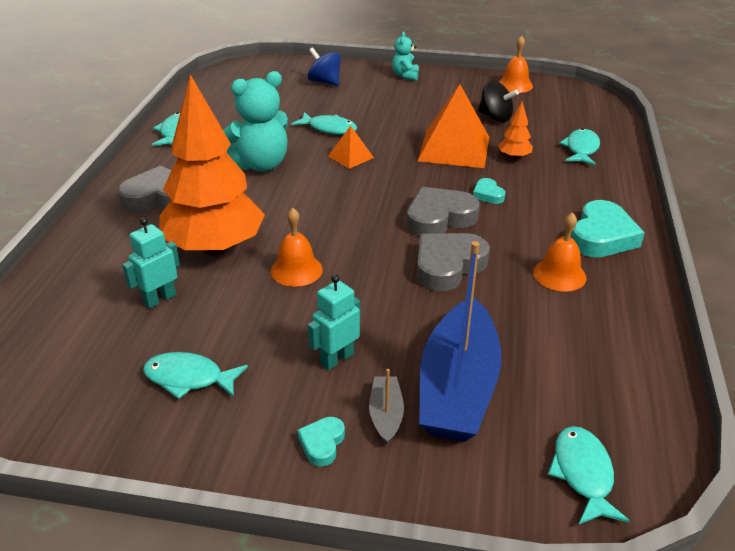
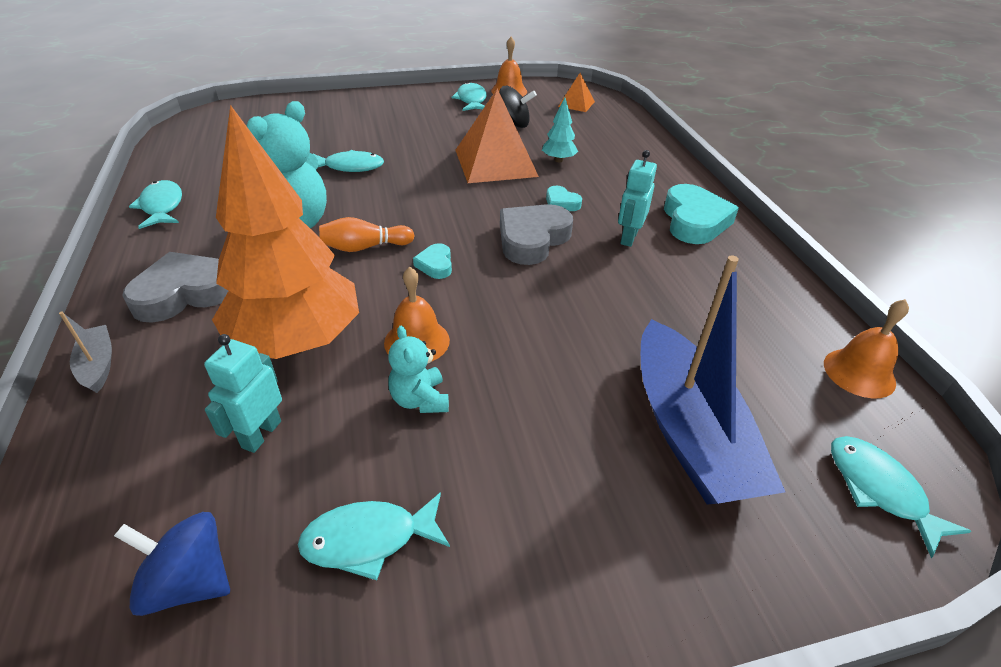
camera: 25 degrees left, 5 degrees up
(301, 194) = (365, 247): none -> orange bowling pin
(322, 443) = (597, 568): turquoise heart -> turquoise heart (435, 265)
(325, 82) = (313, 118): blue spinning top -> blue spinning top (189, 581)
(336, 359) = (537, 442): turquoise robot -> turquoise robot (628, 238)
(350, 157) = (394, 193): orange pyramid -> orange pyramid (576, 104)
(386, 415) = (640, 497): grey boat -> grey boat (98, 365)
(405, 76) = (396, 99): turquoise teddy bear -> turquoise teddy bear (420, 399)
(448, 266) = (578, 290): grey heart -> none
(514, 157) = (558, 160): orange tree -> turquoise tree
(559, 275) = (688, 270): orange bell -> orange bell (859, 373)
(581, 149) = (612, 140): turquoise fish -> turquoise fish (471, 100)

